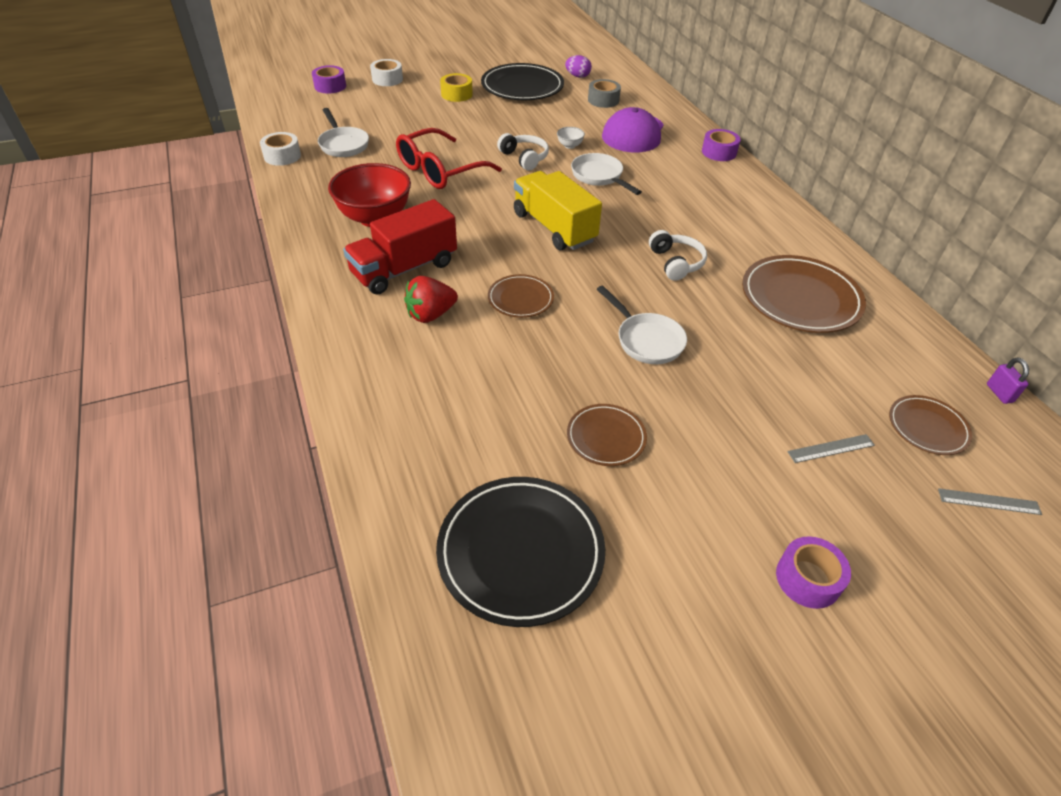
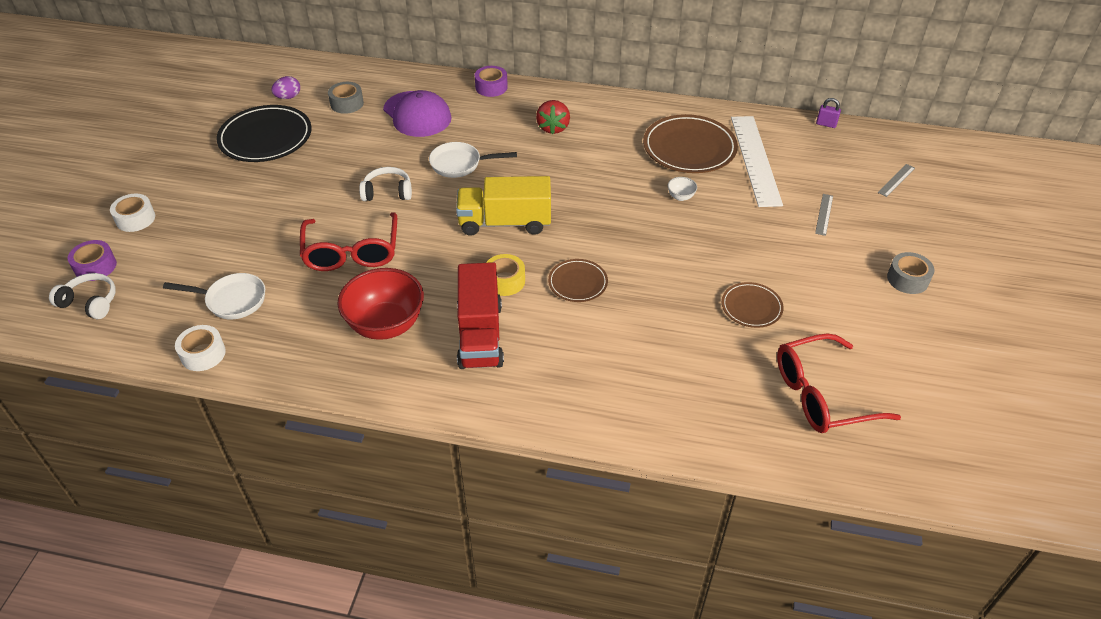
camera: 55 degrees left, 0 degrees up
(430, 314) = (554, 343): red strawberry -> red strawberry (553, 128)
(456, 94) = (227, 184): yellow tape -> yellow tape (505, 281)
(520, 552) = (821, 395): black plate -> red glasses
(569, 146) = (397, 158): white bowl -> white bowl (680, 197)
(646, 340) = (674, 240): white pan -> none
(676, 263) = (604, 182): white headphones -> white headphones (90, 302)
(808, 579) = (907, 279): purple tape -> grey tape
(849, 354) = (755, 160): none -> white ruler
(927, 427) = (833, 167): brown plate -> none

